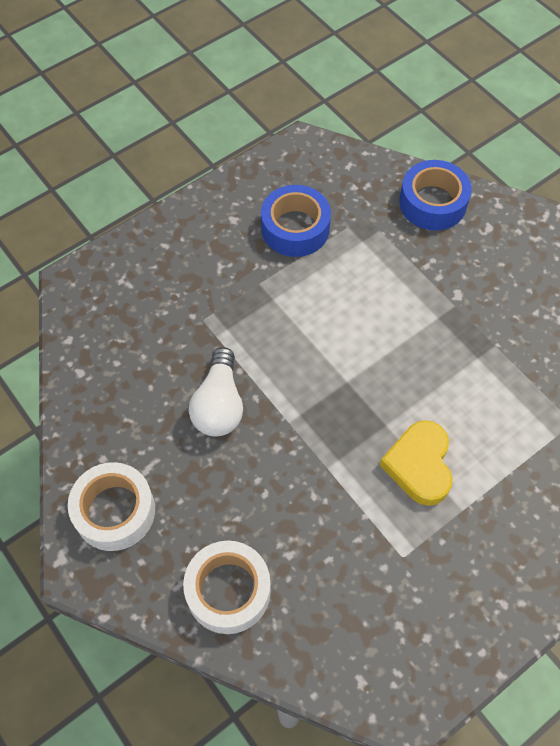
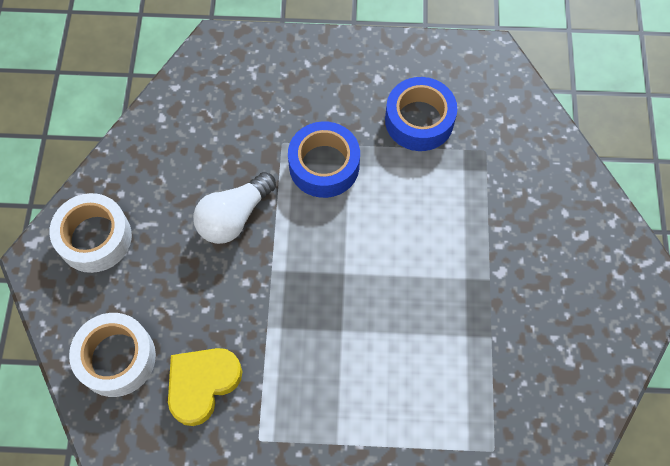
camera: 40 degrees right, 5 degrees up
(419, 465) = (337, 382): yellow heart -> yellow heart (202, 384)
(432, 203) = (554, 180): blue tape -> blue tape (324, 165)

